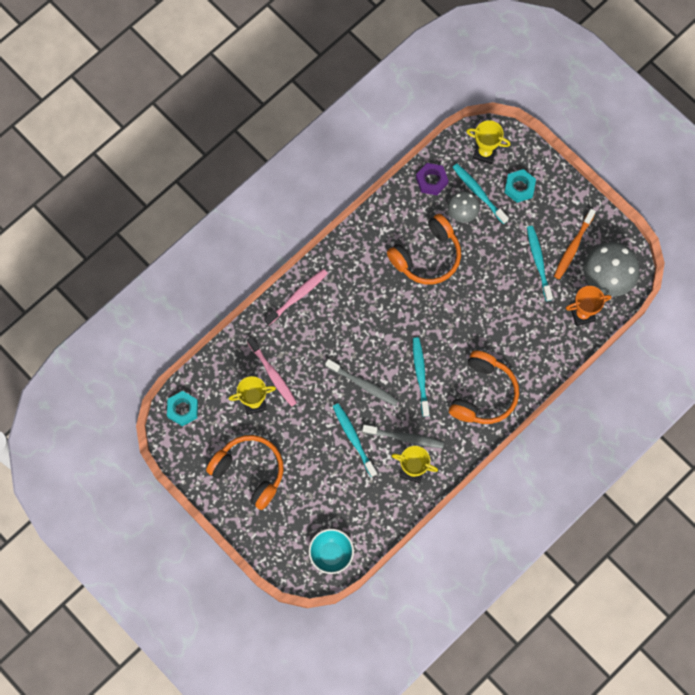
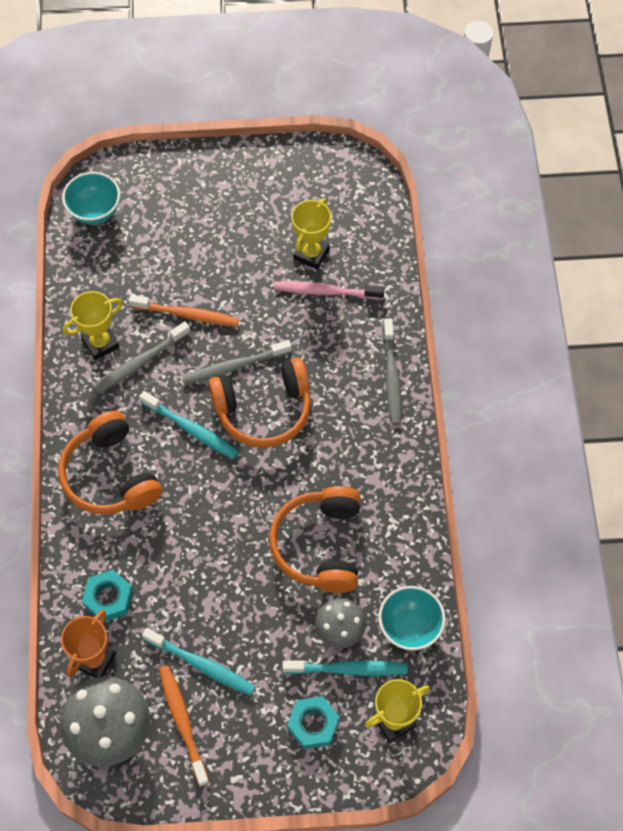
camera: 130 degrees right, 10 degrees down
(183, 409) = (363, 188): turquoise nut -> turquoise nut (108, 598)
(249, 472) = (244, 201): orange headphones -> orange headphones (263, 410)
(297, 296) = (391, 377): pink toothbrush -> grey toothbrush
(353, 438) = (187, 315): turquoise toothbrush -> orange toothbrush
(431, 181) = (409, 627): purple nut -> turquoise bowl

